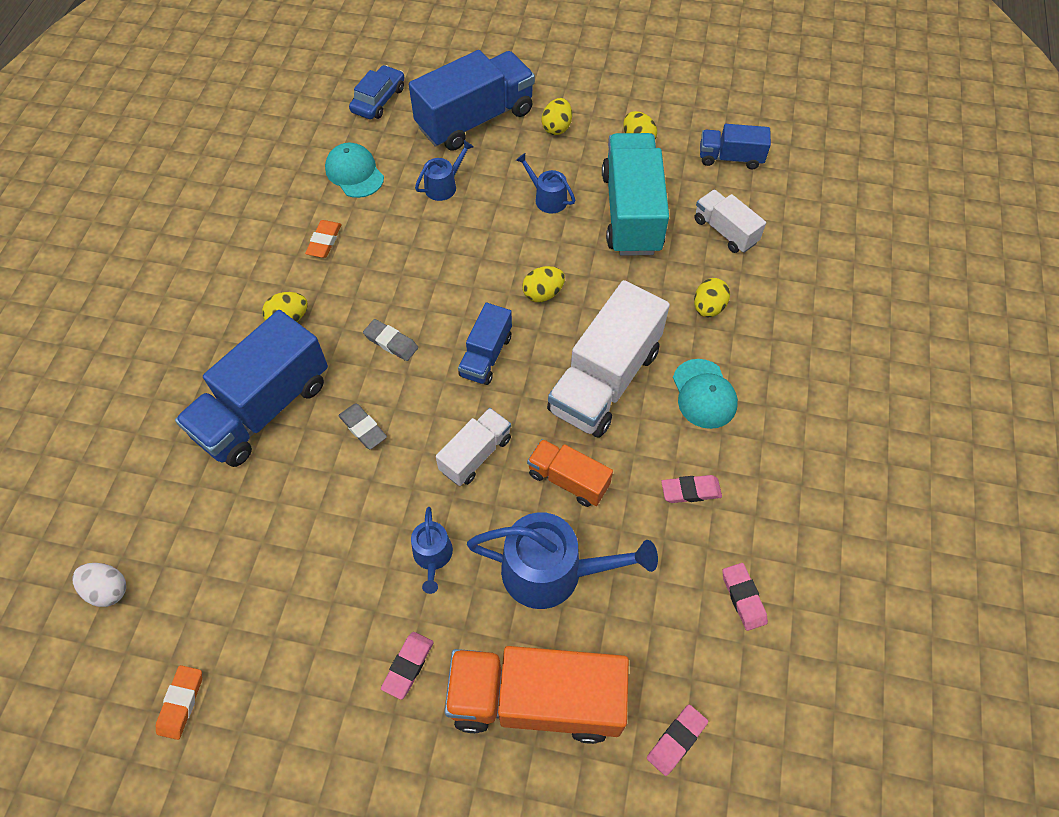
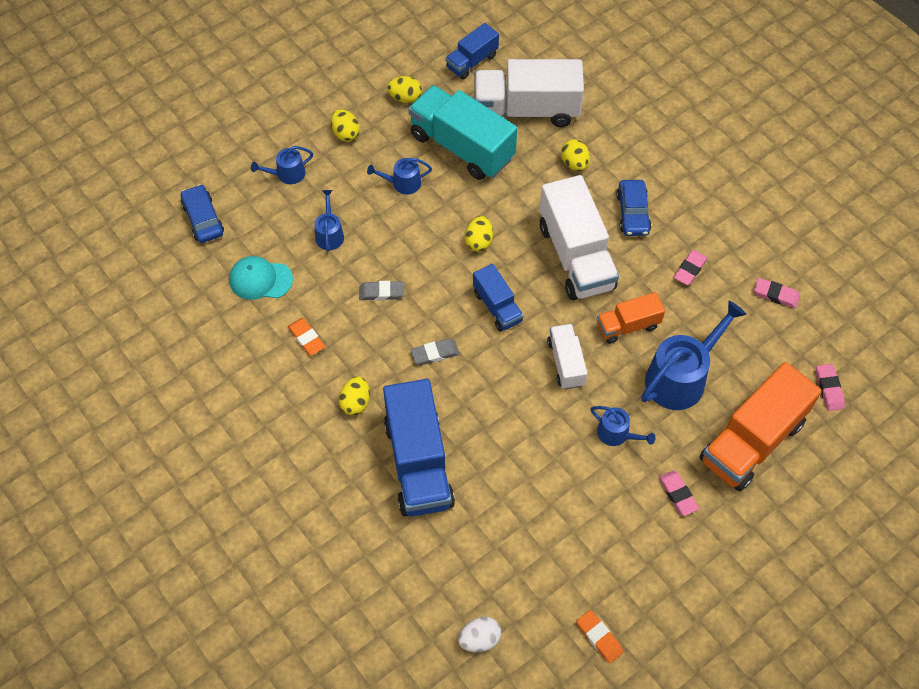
camera: 50 degrees left, 0 degrees up
(363, 428) = (488, 413): grey eraser -> grey eraser (381, 292)
(475, 119) = (287, 174): blue truck -> blue watering can
(704, 394) = (632, 213): turquoise cap -> blue car
(725, 231) = (526, 110): white truck -> white truck, size x1.86

